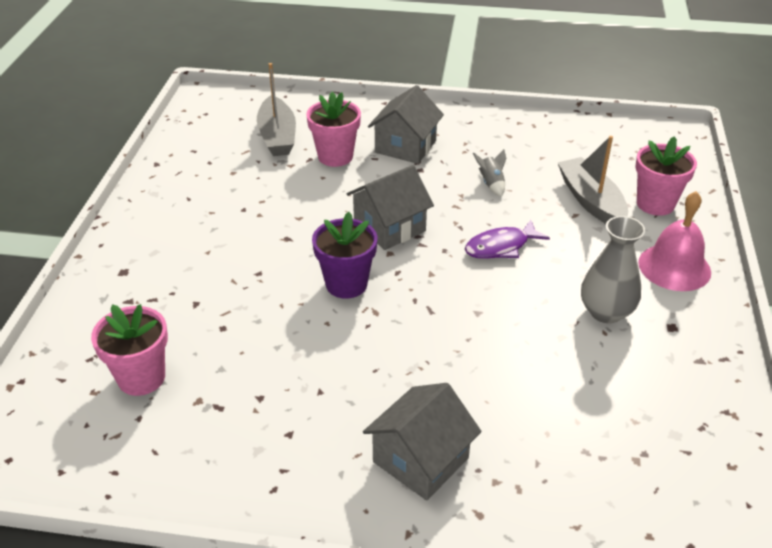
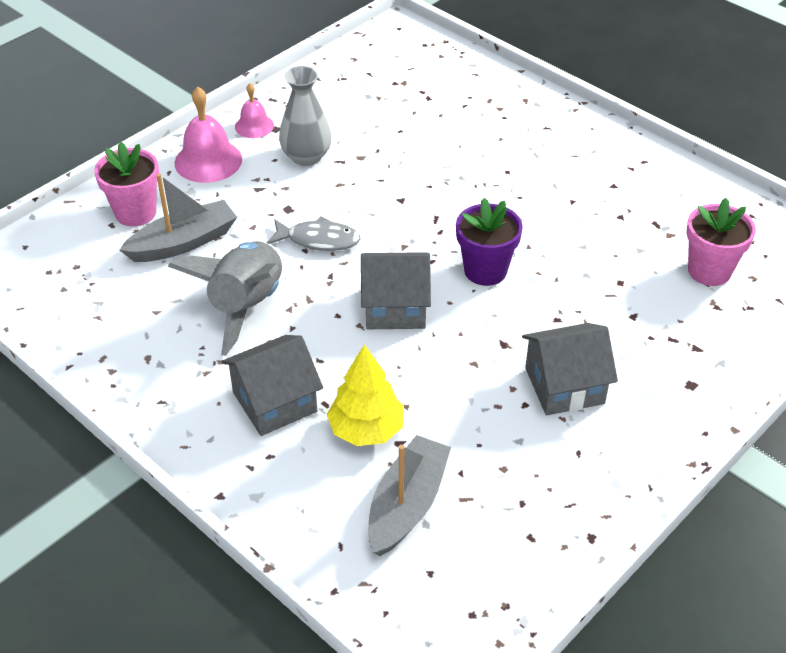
camera: 145 degrees left, 5 degrees up
(335, 156) = (366, 429): pink flower pot -> yellow tree
(420, 460) = (536, 135): grey house -> grey house (564, 386)
(491, 184) = (246, 306): grey rocket -> grey rocket, size x2.42
(501, 247) = (318, 240): purple fish -> grey fish
(591, 201) = (183, 242): grey boat -> grey boat turned 135 degrees counterclockwise
(693, 319) = (254, 126): none -> pink bell

